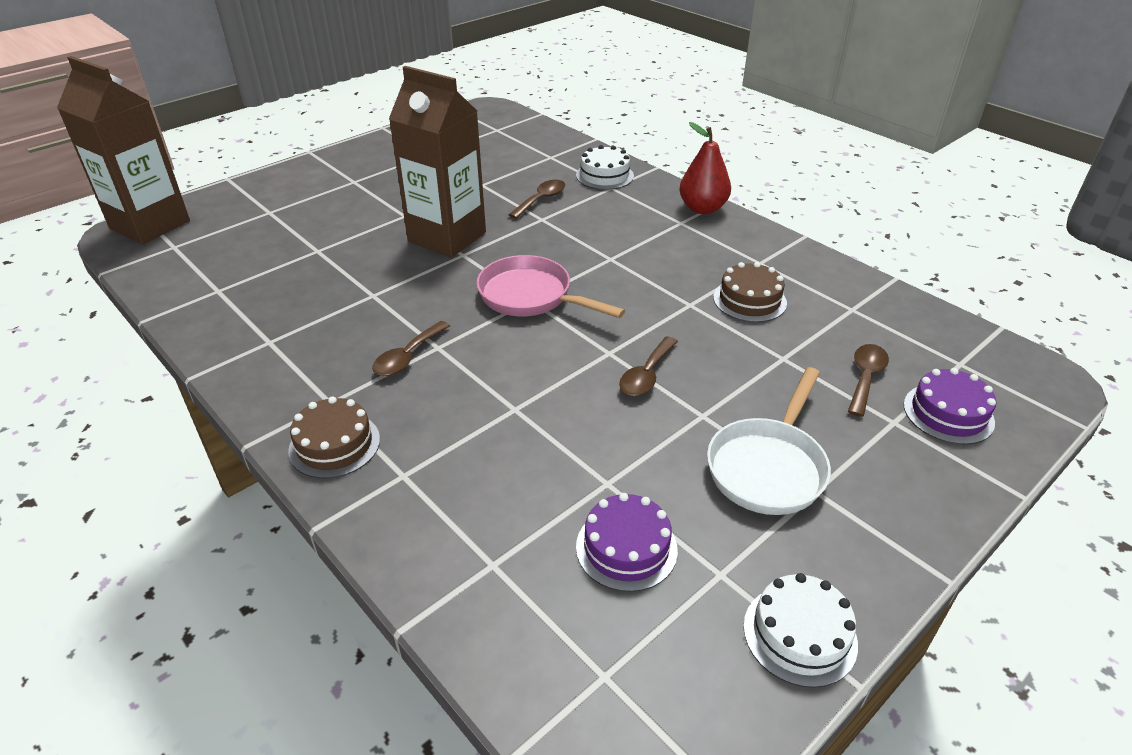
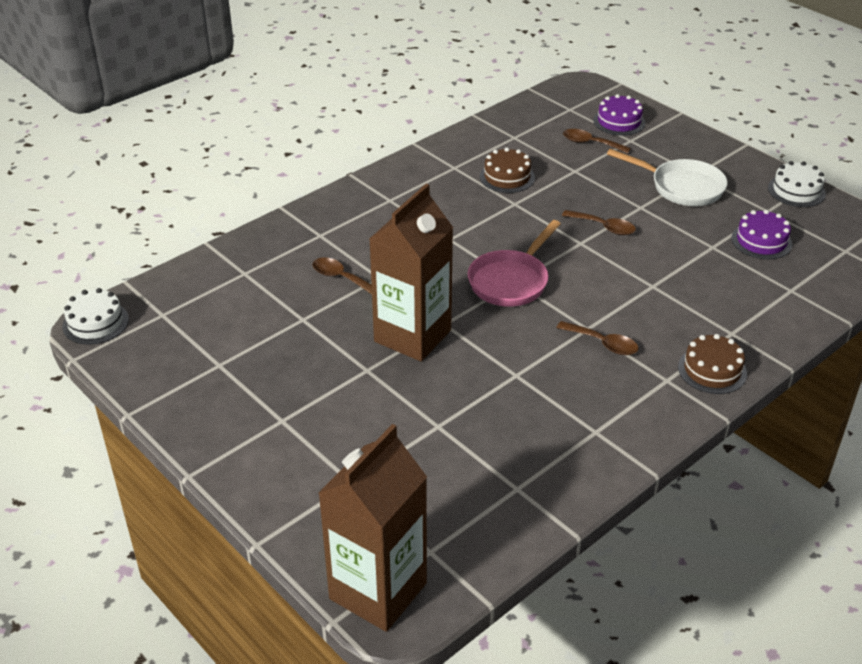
camera: 90 degrees left, 0 degrees up
(604, 175) = (294, 238): white cake -> white cake (95, 323)
(702, 208) = (366, 187): red pear -> none

